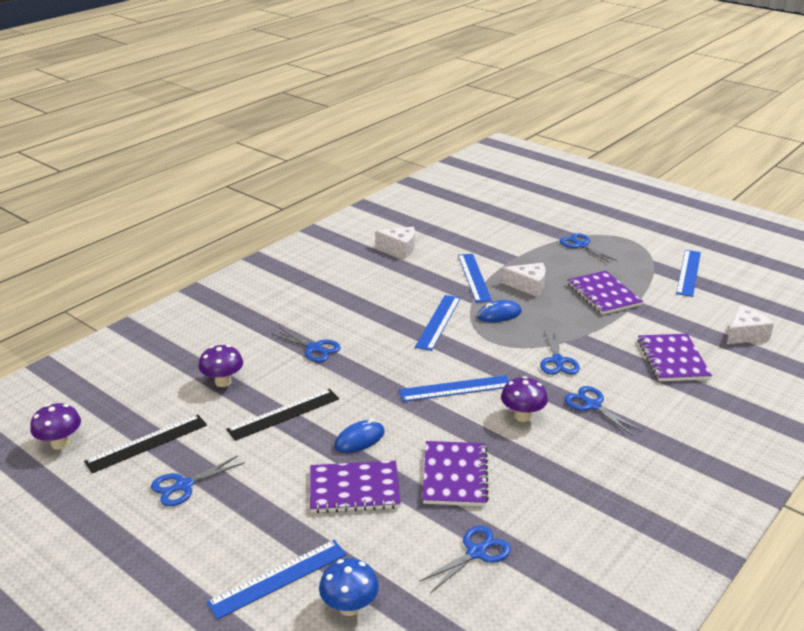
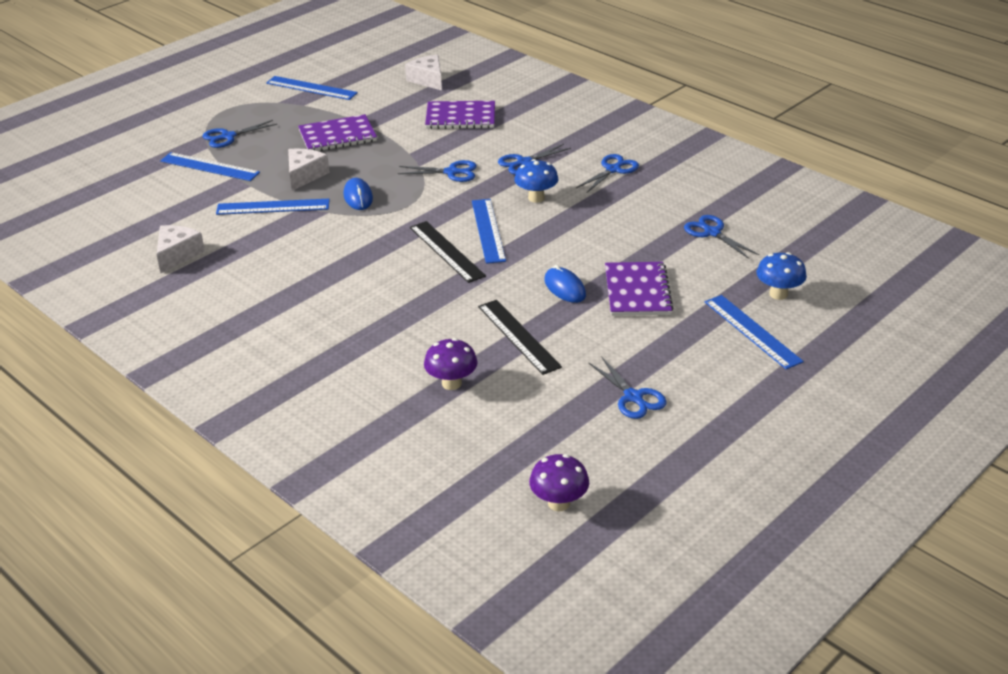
camera: 85 degrees left, 5 degrees up
(147, 443) = (562, 431): black ruler -> black ruler (447, 251)
(314, 348) = (396, 318): blue scissors -> blue scissors (613, 169)
(438, 322) = (362, 234): blue ruler -> blue ruler (209, 167)
(455, 475) = (618, 237): purple notebook -> none
(522, 416) = (536, 198): purple mushroom -> blue mushroom

